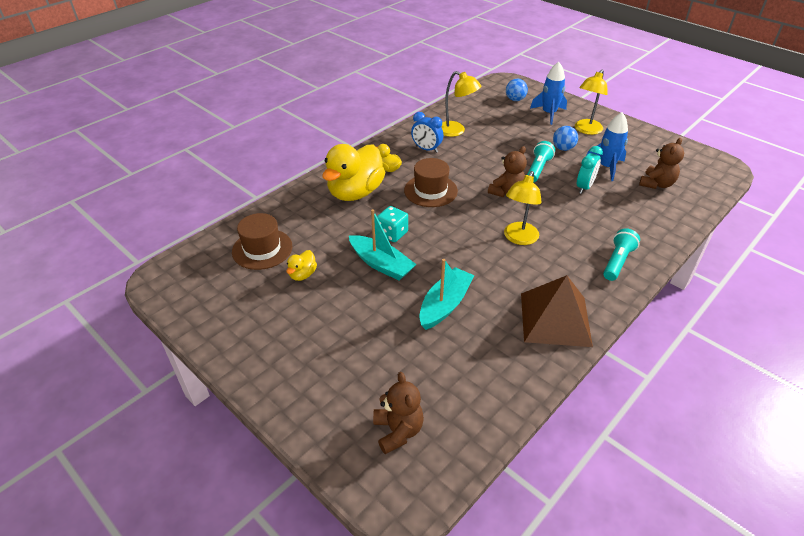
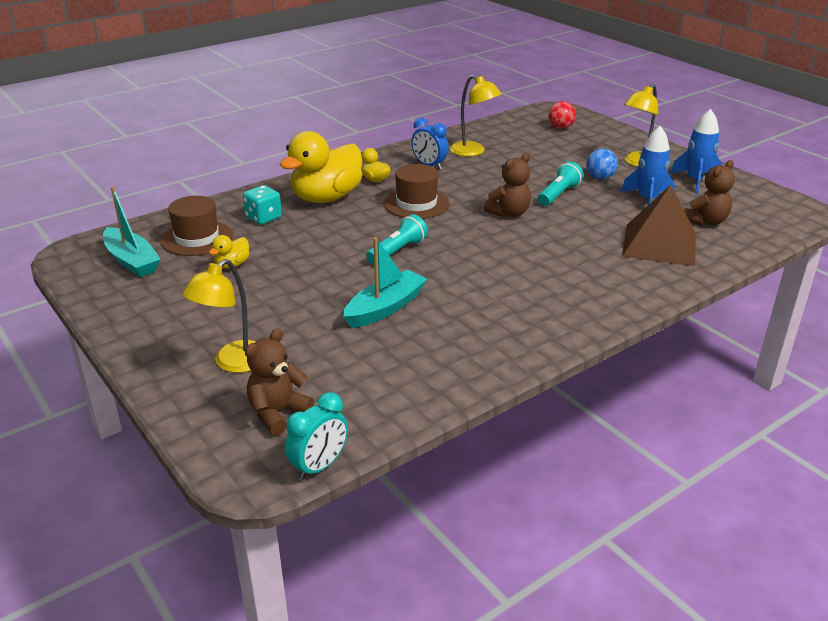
camera: 10 degrees right, 10 degrees down
(381, 264) = (327, 264): turquoise boat -> turquoise boat (132, 261)
(392, 233) = (352, 238): turquoise dice -> turquoise dice (263, 218)
(398, 431) = (278, 413): brown teddy bear -> brown teddy bear turned 135 degrees counterclockwise
(515, 99) = (560, 128): blue ball -> red ball
(518, 238) = (503, 257): yellow lamp -> yellow lamp (233, 363)
(549, 114) = (597, 144): blue rocket -> blue rocket (696, 181)
(555, 319) = (514, 334): brown pyramid -> brown pyramid (659, 244)
(584, 187) = (610, 216): turquoise clock -> turquoise clock (319, 466)
(617, 262) = (618, 290): turquoise flashlight -> turquoise flashlight (397, 251)

